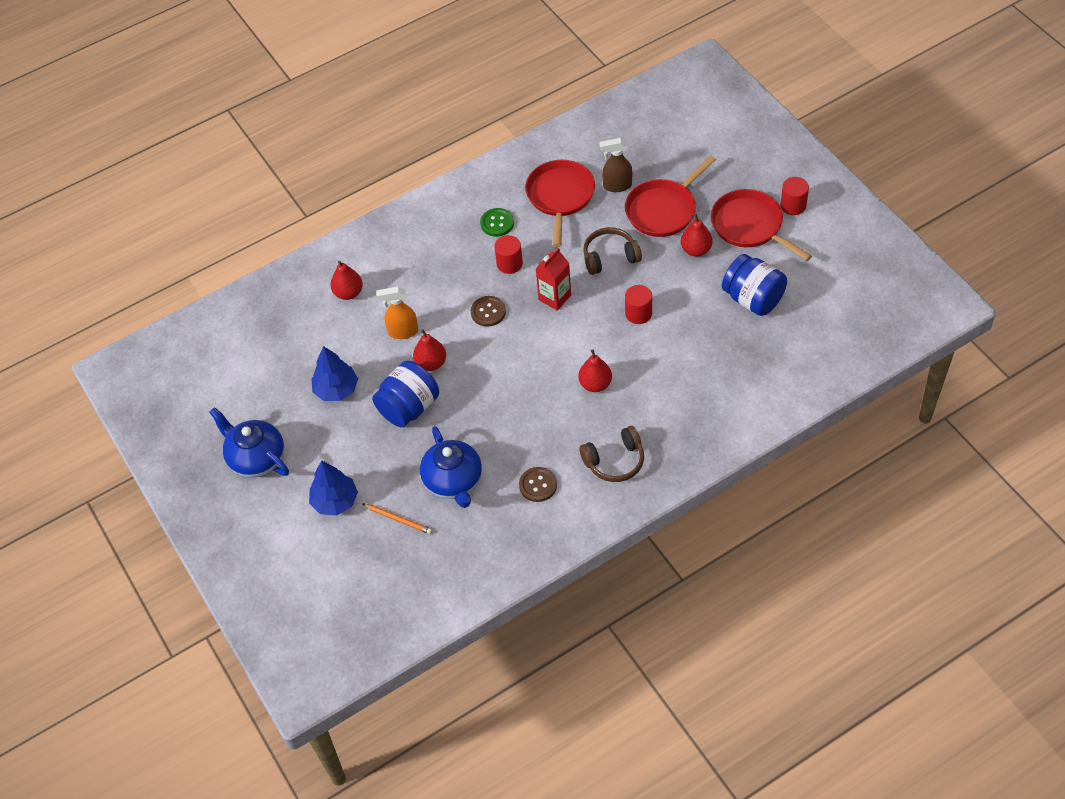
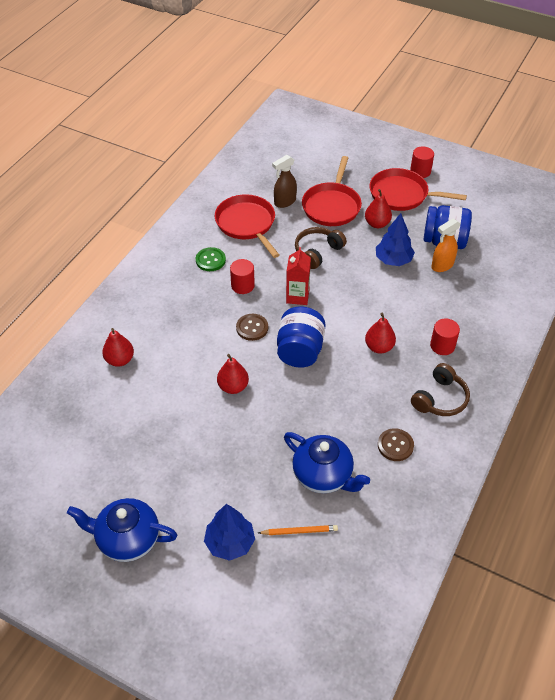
camera: 35 degrees left, 5 degrees down
(336, 389) = (163, 444): blue tree -> blue tree (393, 260)
(402, 332) = (190, 372): orange spray bottle -> orange spray bottle (442, 265)
(409, 407) = (240, 431): blue jar -> blue jar (300, 351)
(638, 313) = (370, 283): red cylinder -> red cylinder (442, 346)

